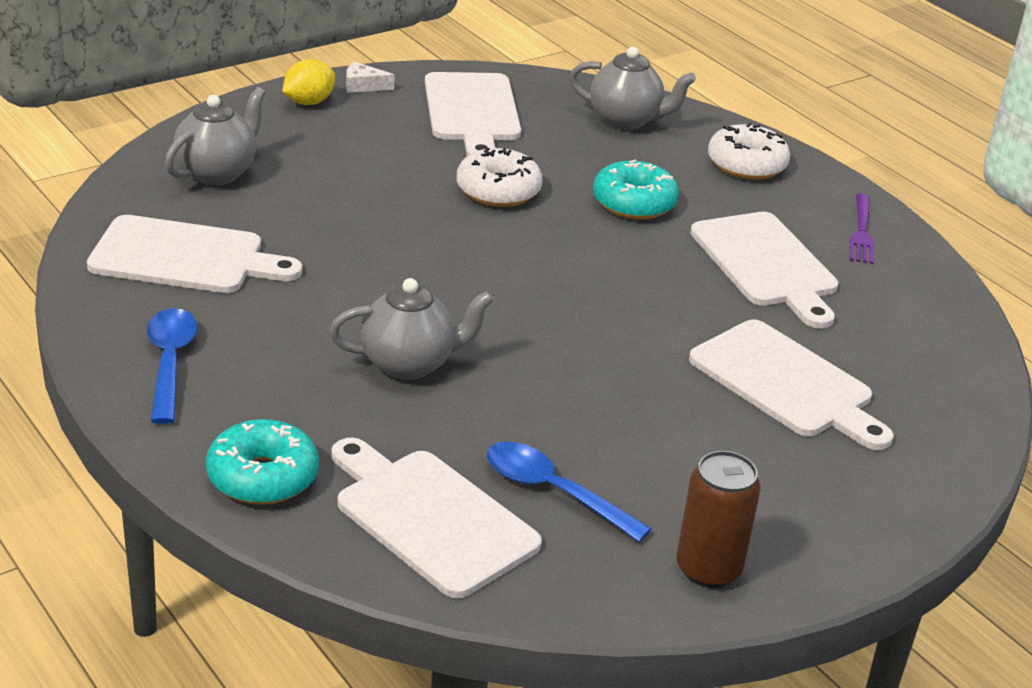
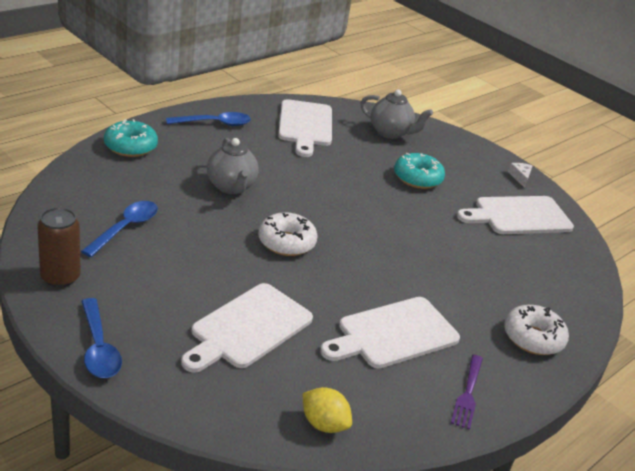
camera: 80 degrees right, 0 degrees up
(308, 102) = (486, 159): yellow lemon -> yellow lemon (324, 424)
(430, 518) = (102, 190): white cutting board -> none
(498, 190) = (426, 222): white donut -> white donut (286, 242)
(626, 120) = (557, 281): grey teapot -> none
(634, 203) = (443, 277): turquoise donut -> turquoise donut (417, 178)
(861, 231) = (467, 393): purple fork -> purple fork turned 75 degrees counterclockwise
(868, 527) = (99, 348): none -> blue spoon

